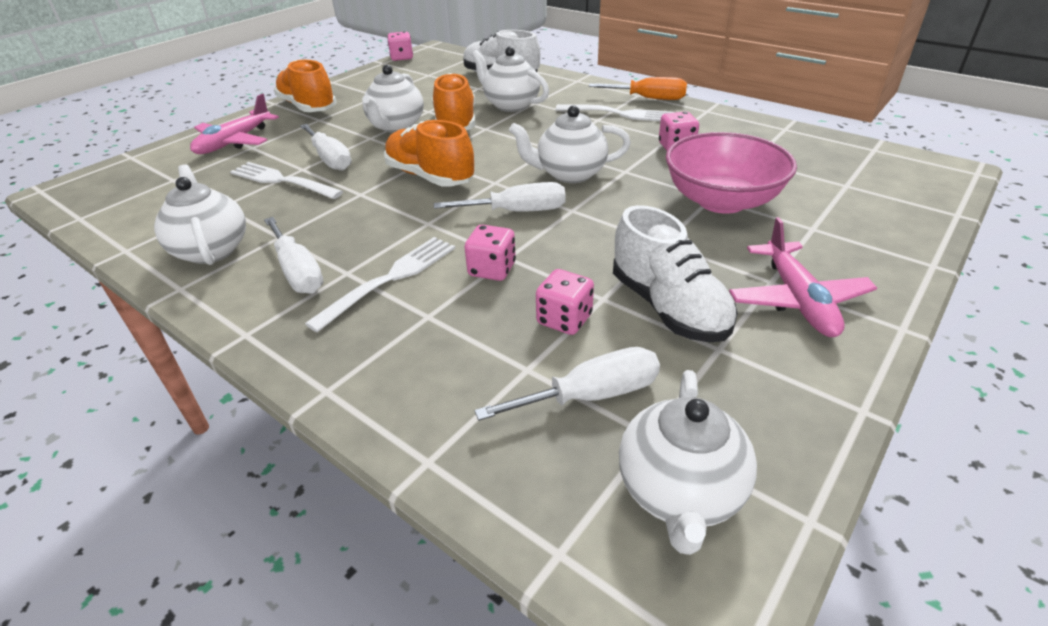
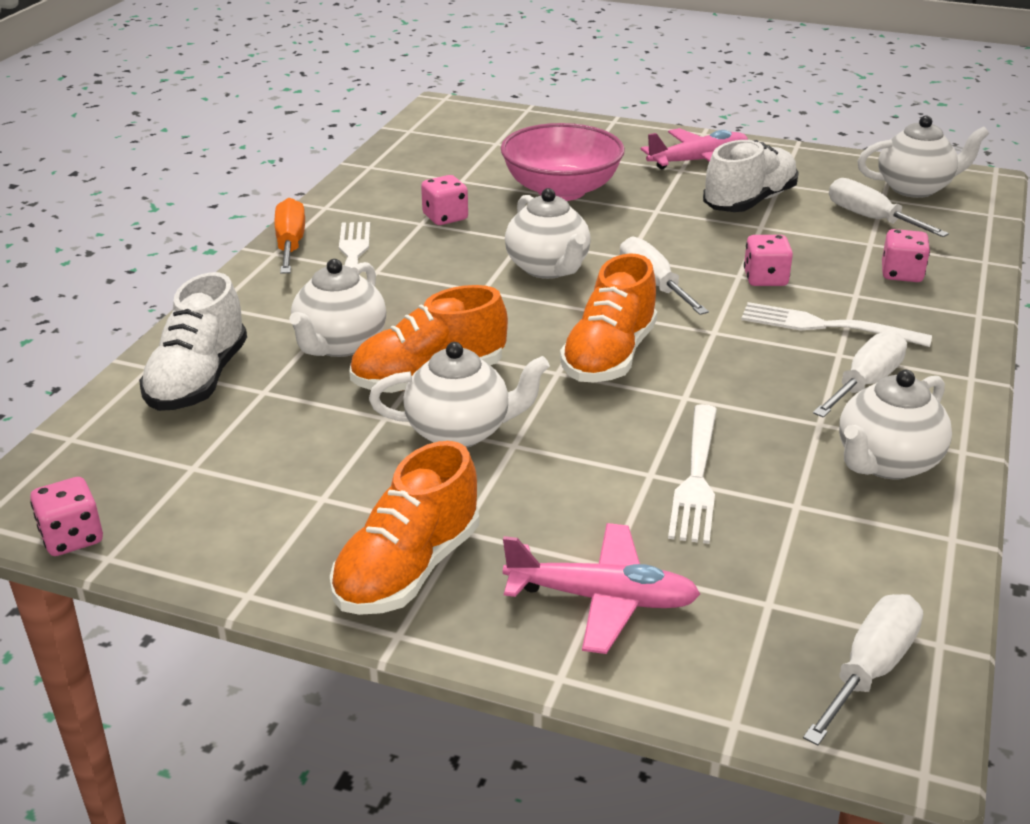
camera: 110 degrees left, 5 degrees down
(330, 159) = (607, 457): white screwdriver -> white screwdriver (870, 669)
(564, 319) = (802, 237): pink dice -> pink dice (901, 274)

